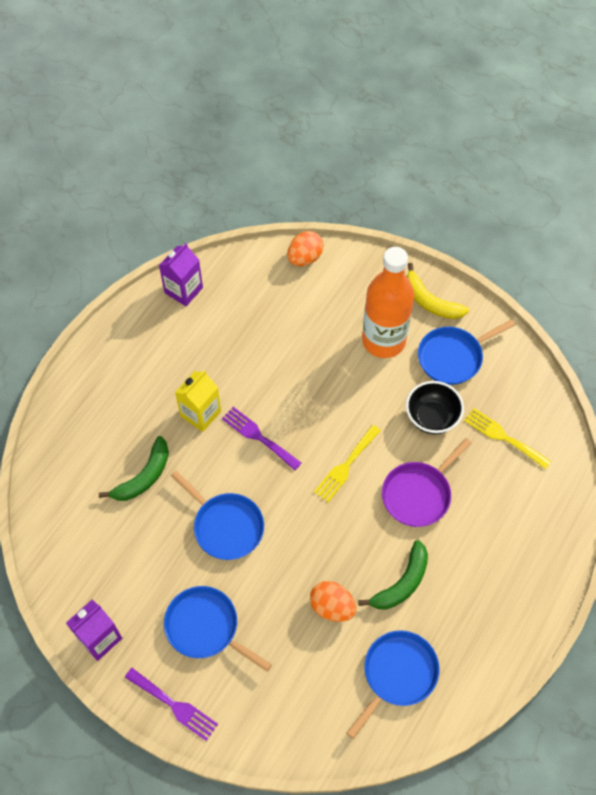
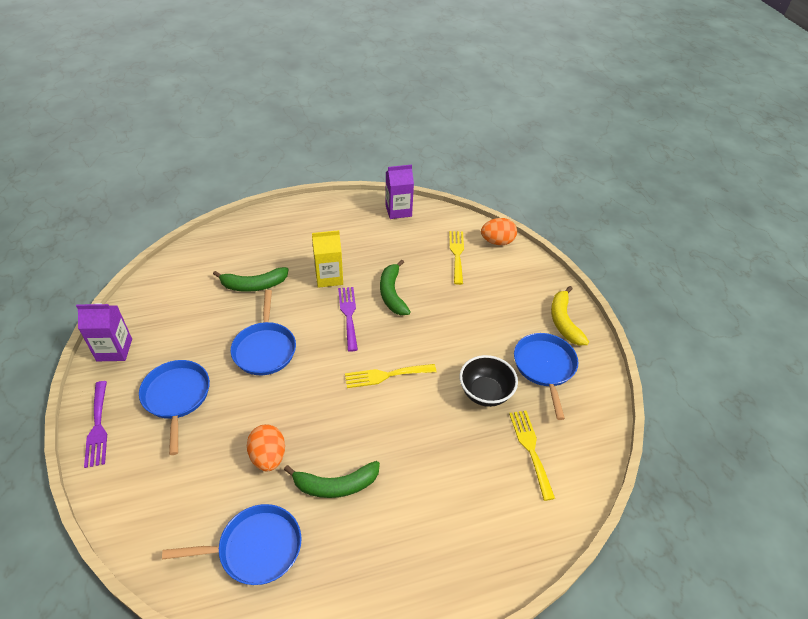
camera: 40 degrees right, 15 degrees down
(272, 385) = (392, 294): none -> green banana
(284, 299) = (457, 254): none -> yellow fork
(383, 340) = (501, 321): orange bottle -> none
(418, 494) = (418, 435): purple pan -> none
(453, 357) = (544, 367): blue pan -> blue pan turned 75 degrees clockwise

